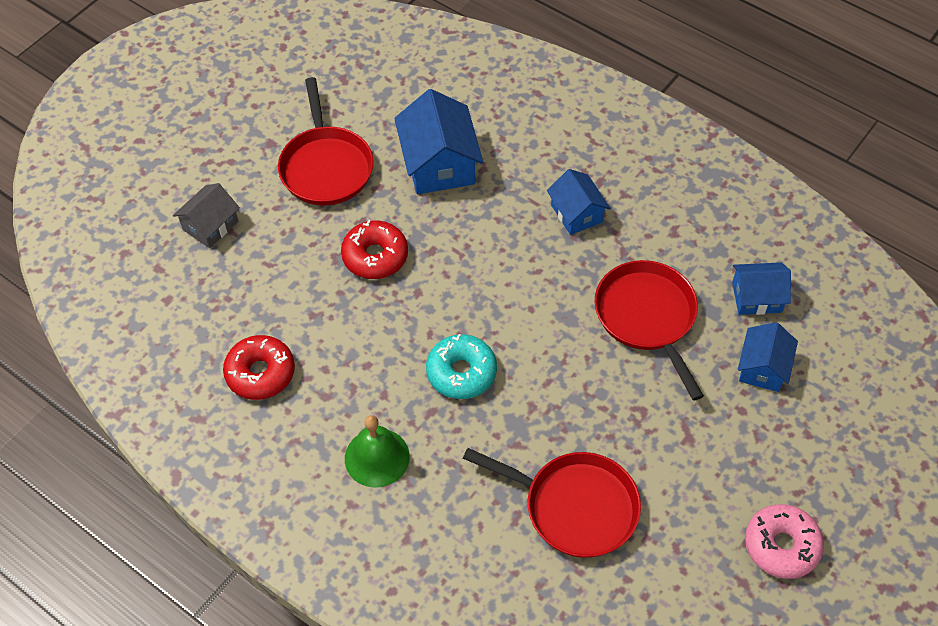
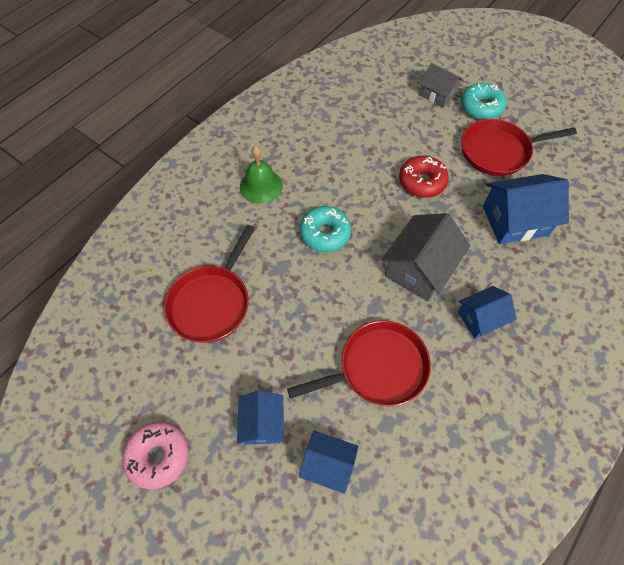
camera: 90 degrees right, 5 degrees up
(242, 177) = (481, 107): none -> turquoise donut
(260, 373) = (325, 125): red donut -> none
(512, 268) = (419, 268): none -> grey house
(756, 297) = (404, 469): blue house -> blue house (262, 423)

